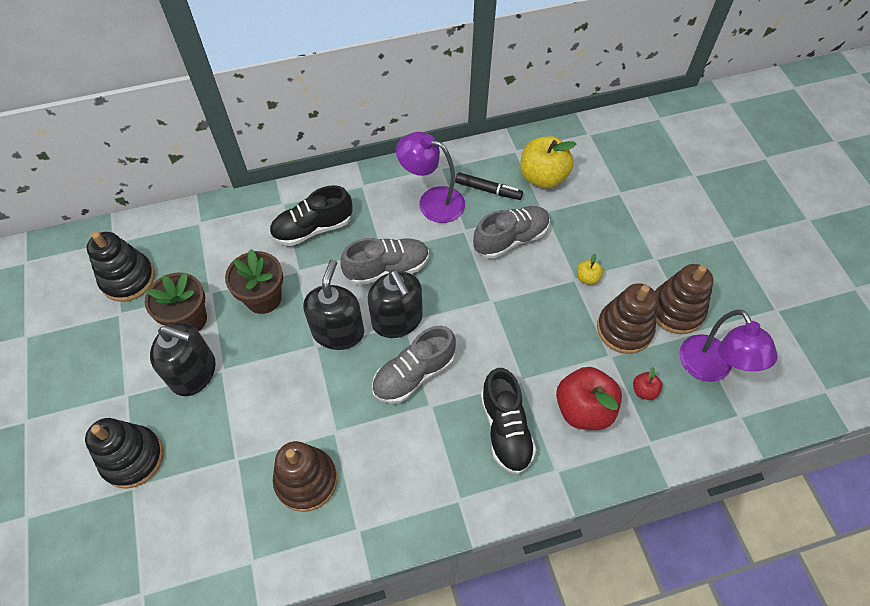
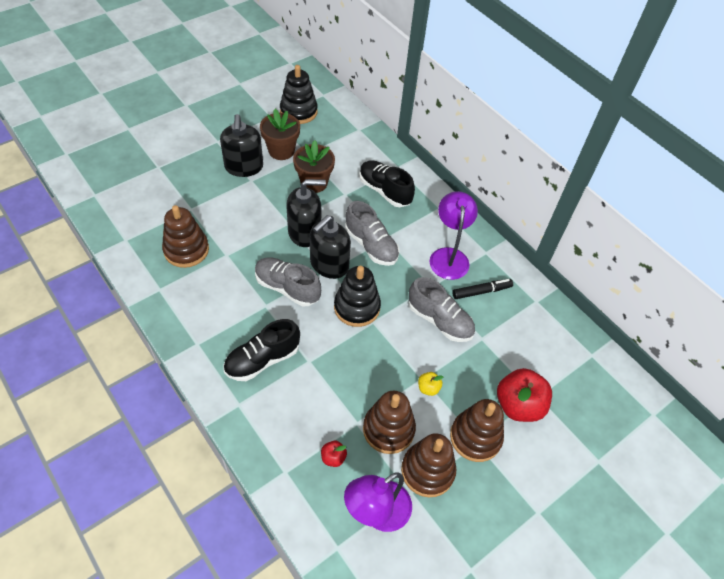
camera: 65 degrees right, 5 degrees down
(133, 458) = (176, 160): black stacking toy -> black stacking toy (357, 307)
(488, 190) = (481, 291): black marker -> black marker turned 105 degrees counterclockwise
(542, 177) = (519, 329): yellow apple -> none
(583, 409) = (299, 412): red apple -> red apple (518, 405)
(650, 258) = (475, 437): none -> brown stacking toy

